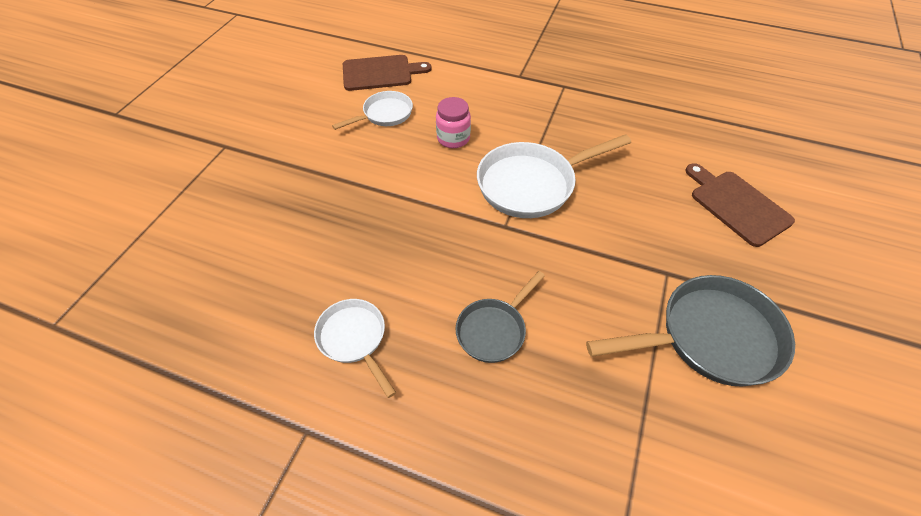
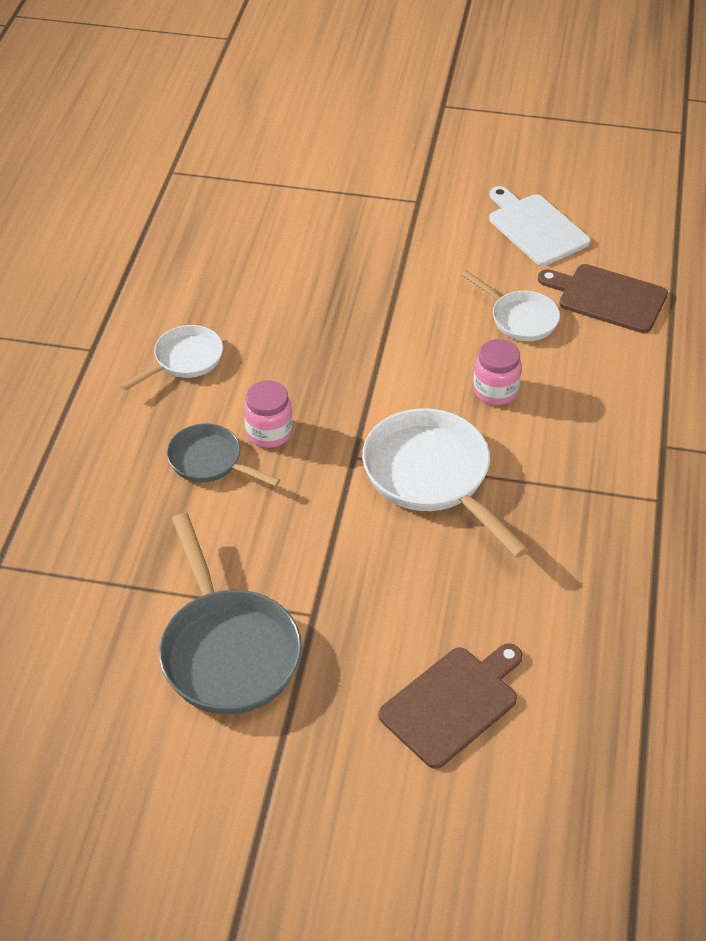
camera: 80 degrees right, 5 degrees down
(293, 91) = (535, 228): none -> white cutting board
(380, 73) = (608, 297): brown cutting board -> brown cutting board turned 135 degrees clockwise
(467, 280) = (269, 432): none -> pink jar

